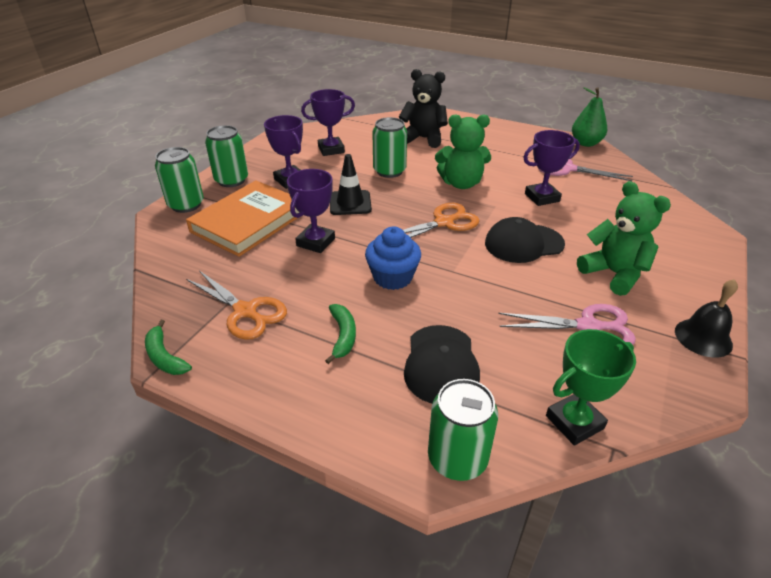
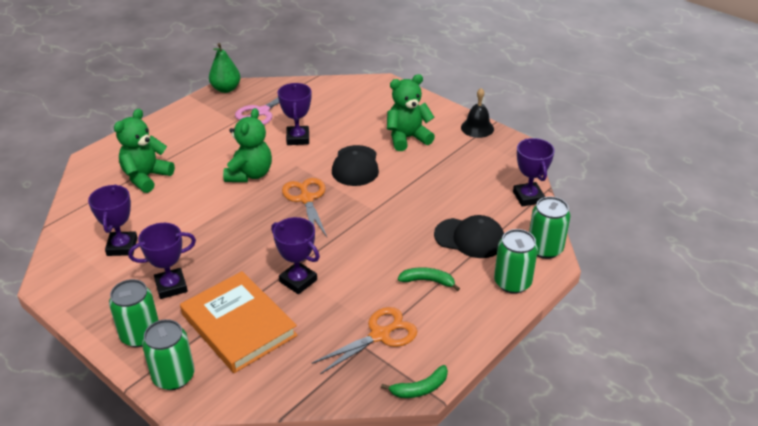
camera: 75 degrees left, 0 degrees up
(350, 203) = (243, 249): black traffic cone -> none
(389, 171) = (198, 213): green can -> green can (512, 282)
(392, 277) = (369, 243): blue cupcake -> none
(423, 138) = (146, 177): black teddy bear -> green teddy bear
(574, 422) = (528, 197): green trophy -> purple trophy
(588, 327) = (454, 166): pink scissors -> none

